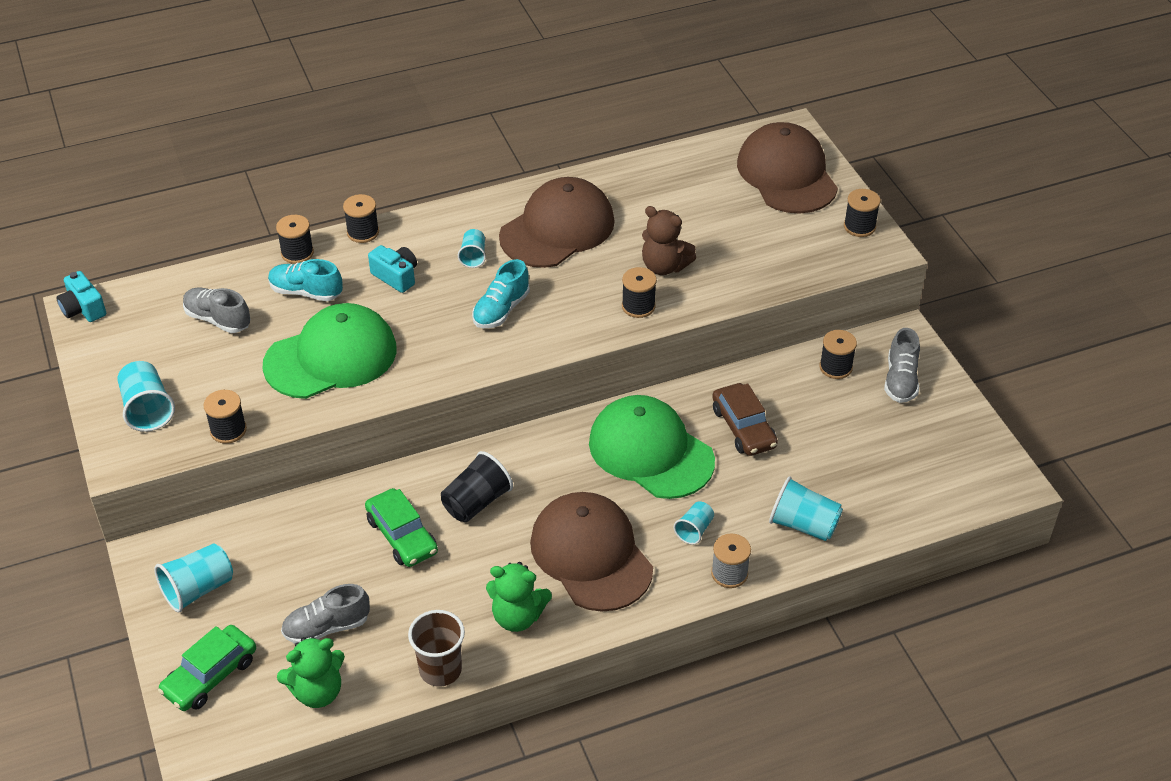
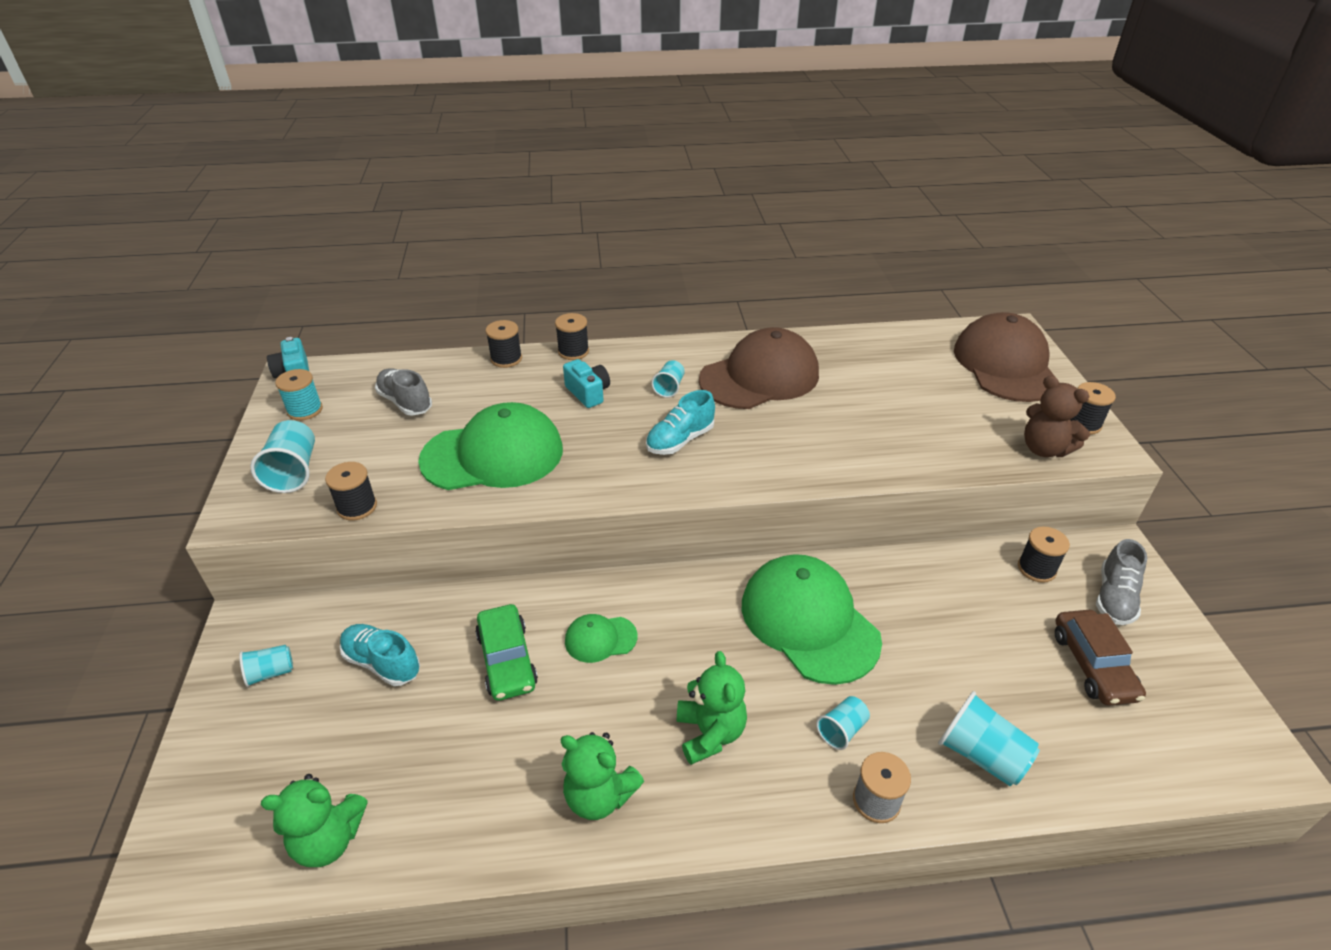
camera: 15 degrees right, 5 degrees down
(120, 346) = (305, 410): none -> turquoise spool
(198, 589) = (271, 673): turquoise cup -> turquoise cup, size x0.60
(210, 675) = (225, 784): green car -> none
(306, 292) = (498, 392): turquoise shoe -> turquoise shoe (382, 663)
(326, 627) = (379, 754): grey shoe -> none
(440, 670) = (482, 848): brown cup -> none
(476, 502) = (600, 639): black cup -> green cap
(591, 554) = (710, 733): brown cap -> green teddy bear
(638, 306) = (825, 461): black spool -> none
(664, 266) = (861, 427): brown teddy bear -> brown teddy bear (1044, 449)
(743, 427) = (921, 616): brown car -> brown car (1093, 665)

